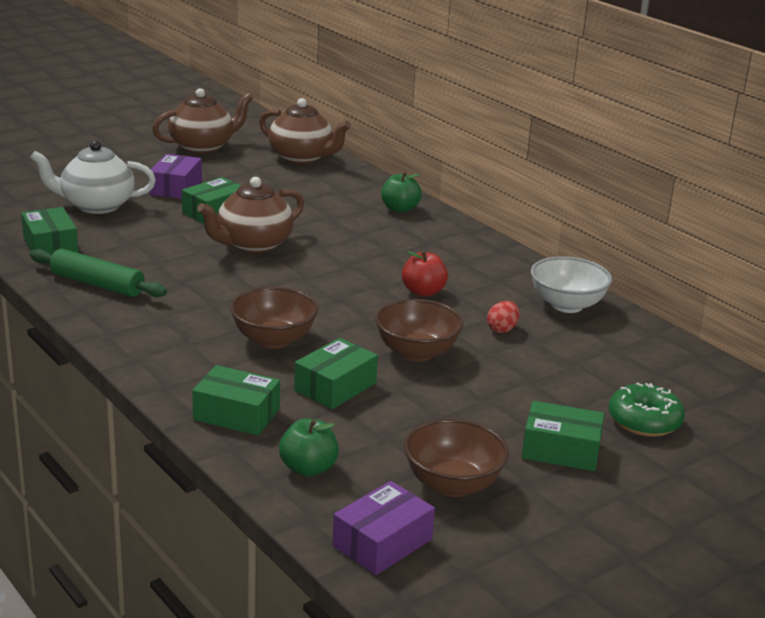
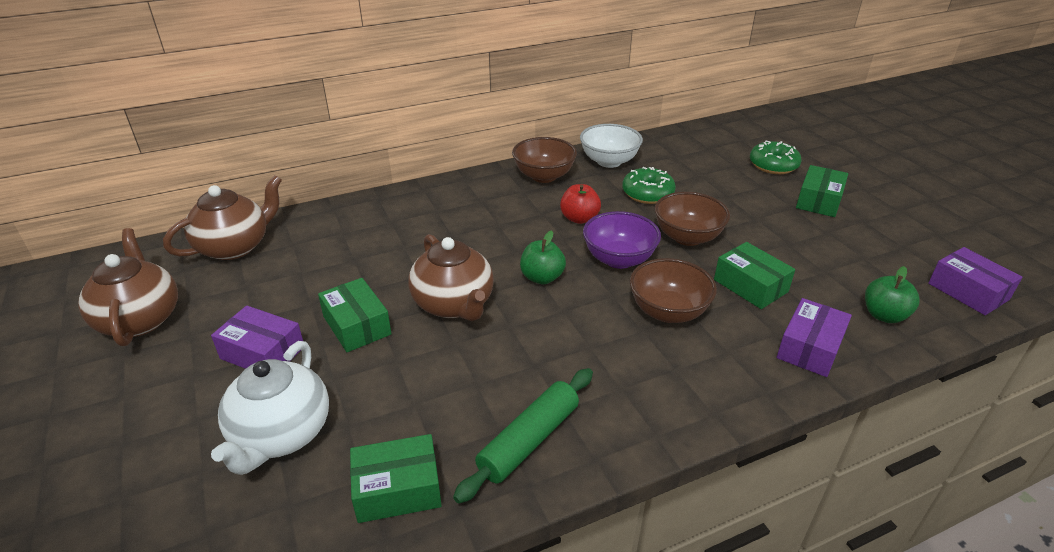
camera: 75 degrees left, 10 degrees up
(236, 414) = (810, 348): green box -> purple box
(354, 314) = (619, 259): none -> purple bowl
(400, 209) = (403, 205): green apple -> green apple (542, 277)
(452, 484) = (879, 250): brown bowl -> brown bowl (544, 176)
(502, 329) = (647, 194): red egg -> green donut

